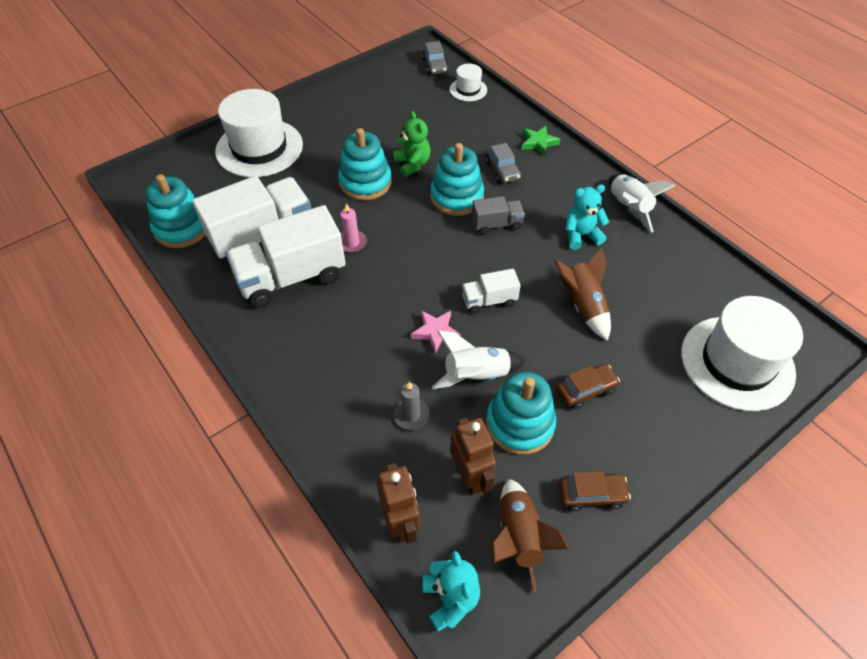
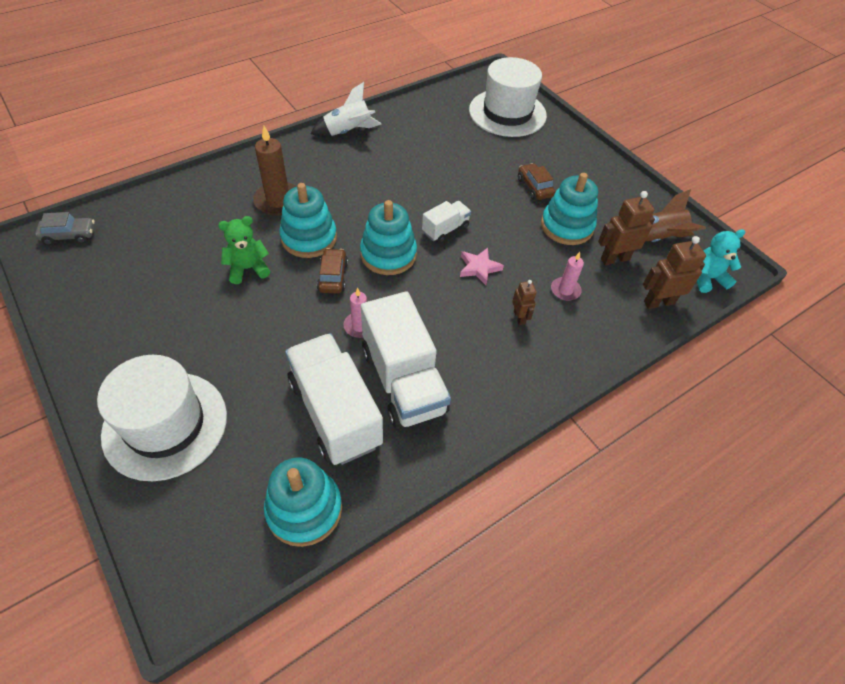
camera: 90 degrees left, 0 degrees up
(365, 182) = (266, 311): turquoise stacking toy -> turquoise stacking toy (388, 254)
(368, 368) = (519, 317): none -> brown robot
(411, 415) = (565, 290): grey candle -> pink candle
(468, 90) = (132, 212): white hat -> none
(476, 375) = (523, 246): white rocket -> none
(489, 300) = (445, 229): white truck -> white truck turned 120 degrees counterclockwise
(496, 224) = (353, 214): grey truck -> none
(502, 170) = (278, 201): grey car -> brown candle
(538, 143) = (245, 171): green star -> none
(581, 235) = (376, 164): turquoise teddy bear -> none
(583, 305) = (453, 175): brown rocket -> none
(591, 495) = (618, 199): brown car -> brown car (333, 276)

